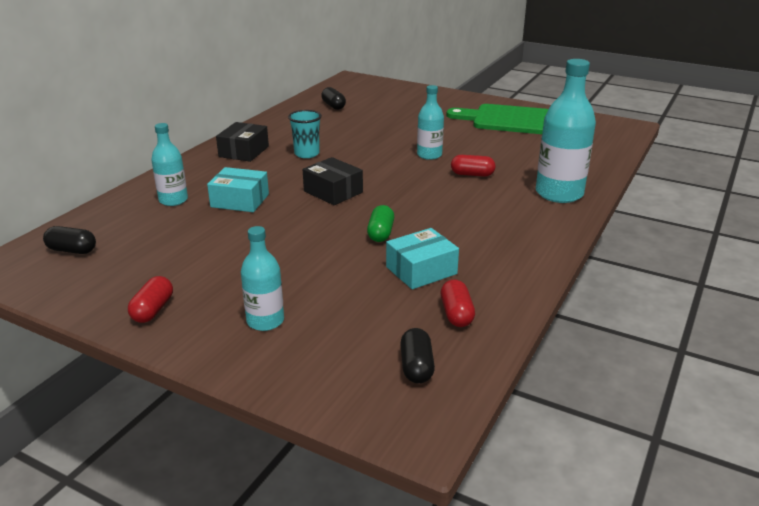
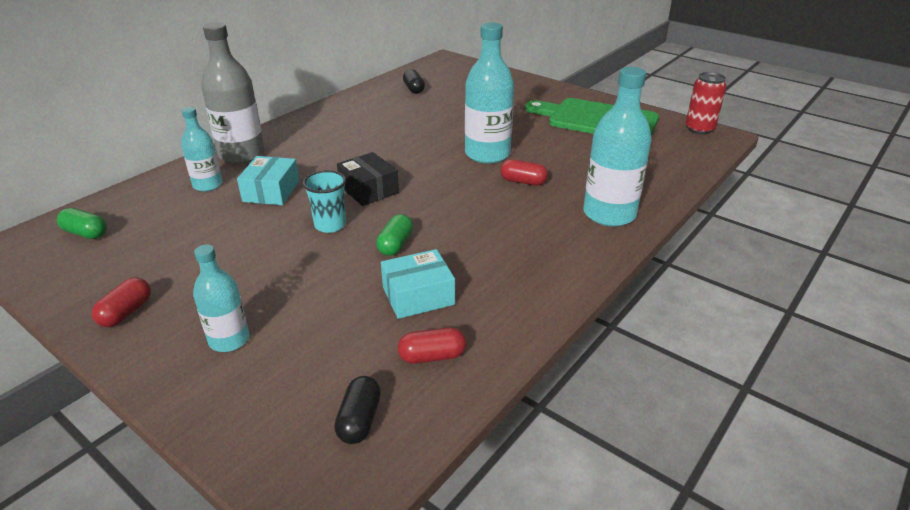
camera: 10 degrees right, 5 degrees up
(72, 250) = (85, 233): black capsule -> green capsule
(193, 172) = (242, 154): none -> grey bottle
(240, 200) = (271, 191): turquoise box -> turquoise box turned 75 degrees clockwise
(244, 151) = (301, 135): black box -> none
(307, 154) = (362, 142): turquoise cup -> turquoise cup (330, 225)
(429, 155) = (487, 154): turquoise bottle -> turquoise bottle, size x1.70
(456, 314) = (432, 356): red capsule -> red capsule turned 75 degrees clockwise
(608, 122) = (699, 129): none -> red can

